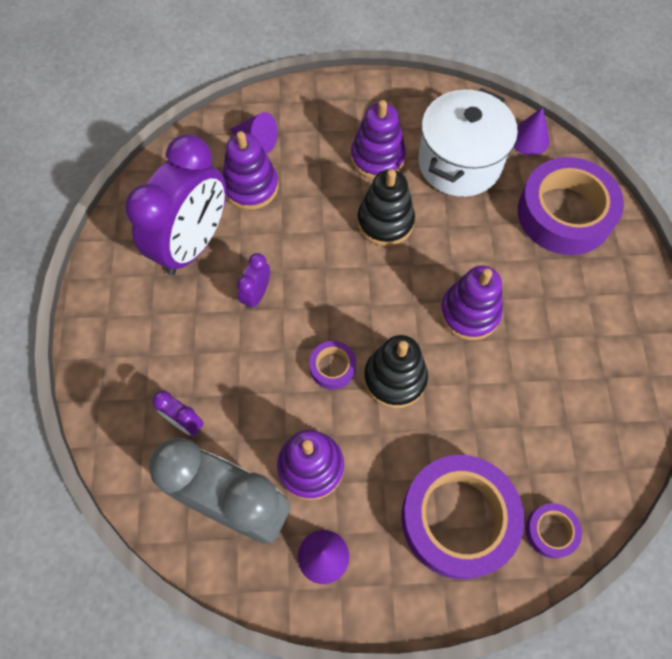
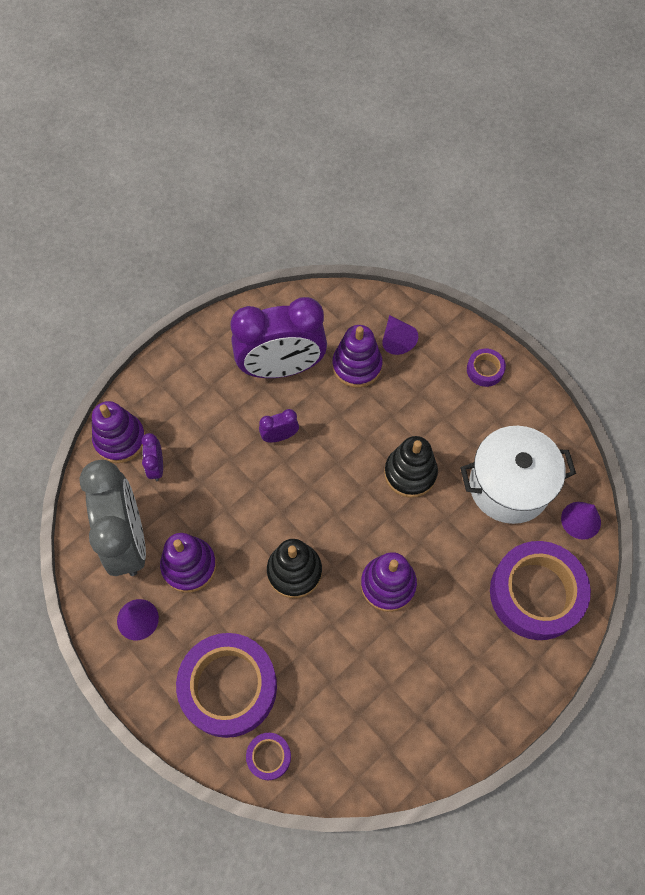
camera: 50 degrees right, 0 degrees up
(332, 367) = (268, 525): purple tape -> purple tape (485, 370)
(377, 157) = (459, 427): purple stacking toy -> purple stacking toy (120, 439)

